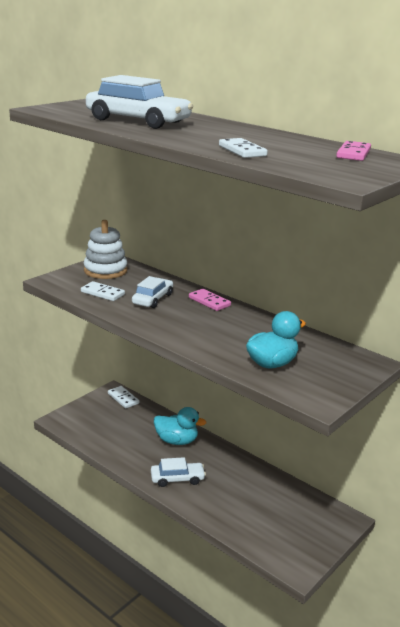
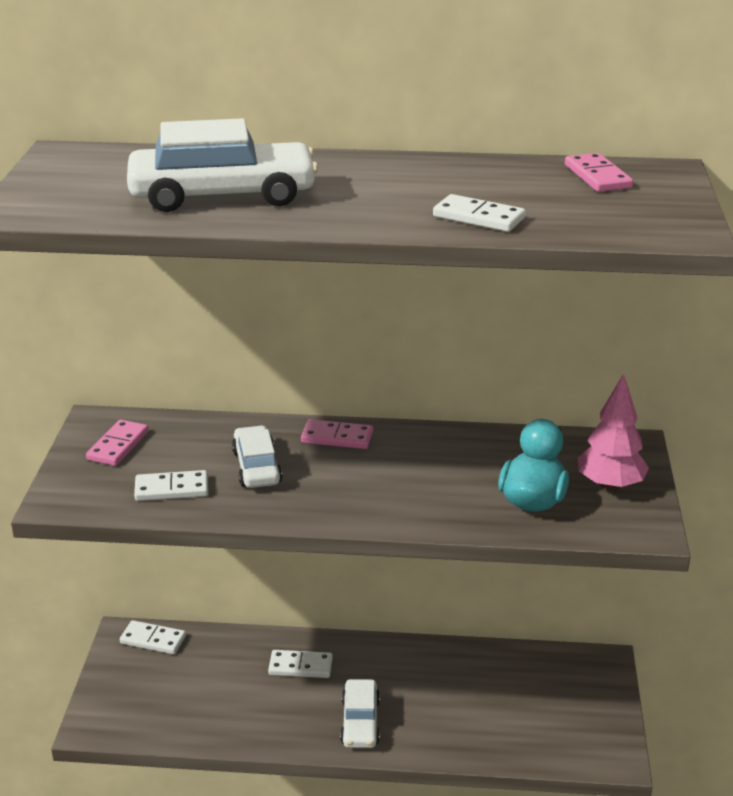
camera: 35 degrees left, 5 degrees up
(105, 270) = (118, 446): white stacking toy -> pink domino
(176, 441) = (300, 666): turquoise duck -> white domino
(177, 479) = (360, 722): white car -> white car turned 135 degrees clockwise
(329, 375) = (610, 485): none -> pink tree

